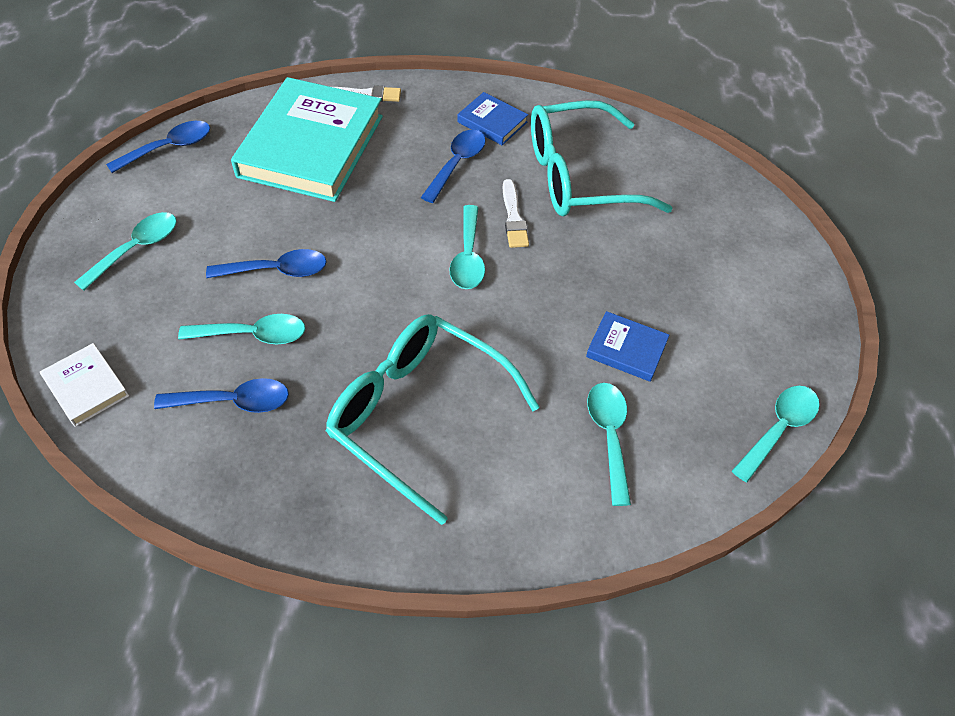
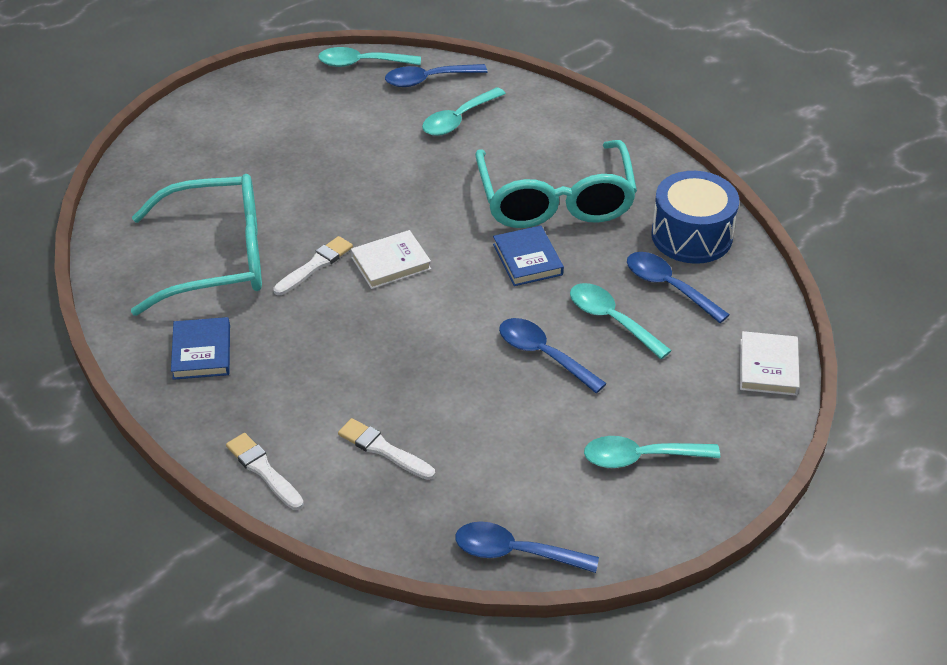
camera: 130 degrees left, 10 degrees down
(259, 475) = (691, 236): none -> blue drum
(311, 146) = (383, 449): turquoise book -> white brush
(457, 164) = (289, 337): blue spoon -> blue spoon (428, 80)
(468, 257) = (390, 263): turquoise spoon -> white book
(579, 176) = (218, 258): turquoise glasses -> turquoise glasses turned 45 degrees counterclockwise
(626, 349) = (378, 145): blue book -> blue book (527, 259)

